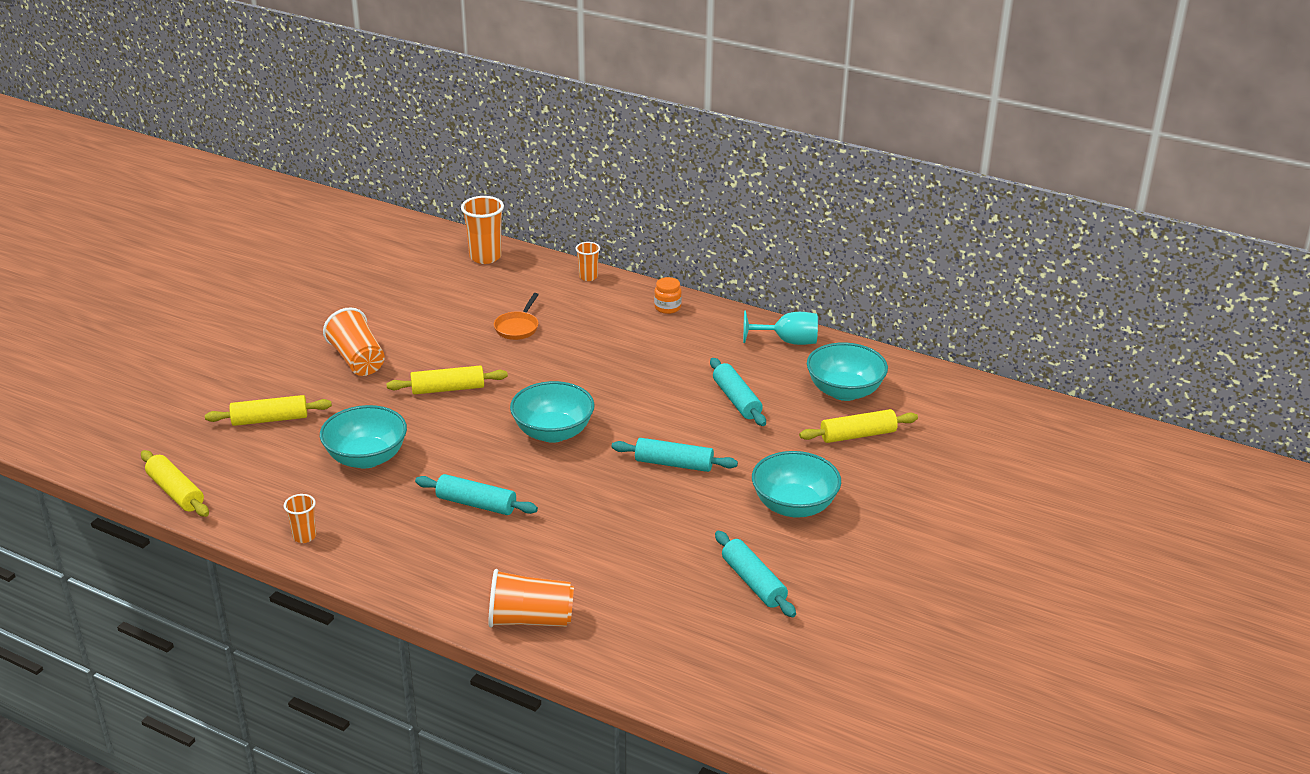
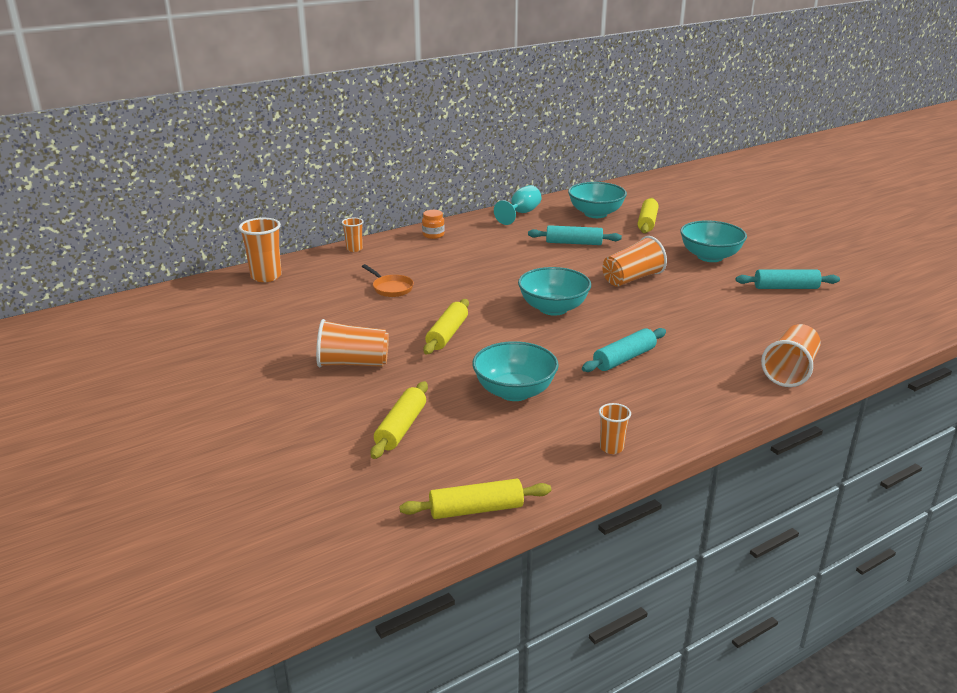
camera: 60 degrees left, 5 degrees down
(674, 464) = (632, 279): turquoise rolling pin -> orange cup

